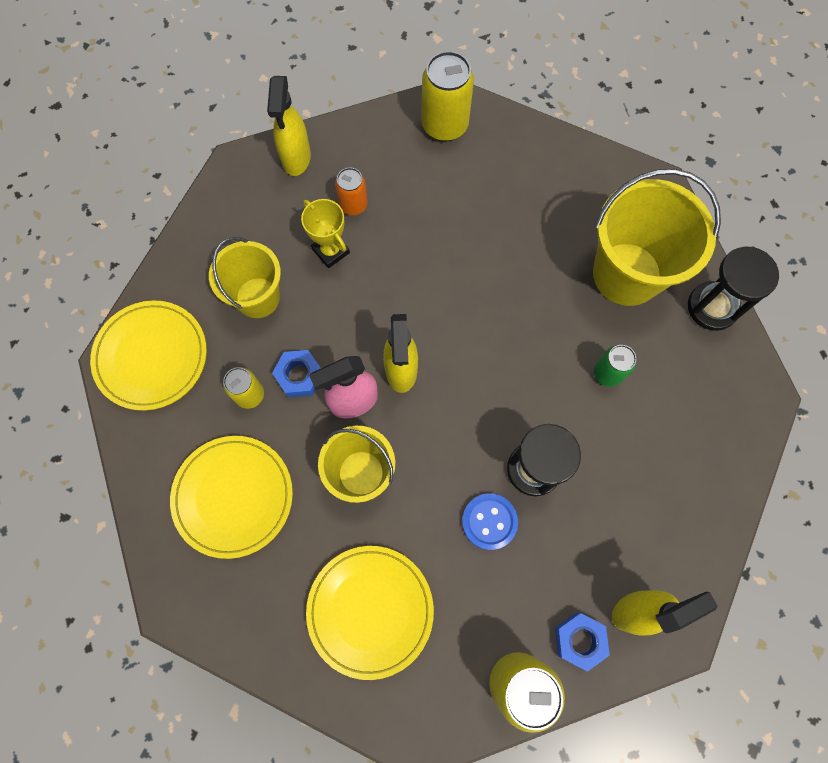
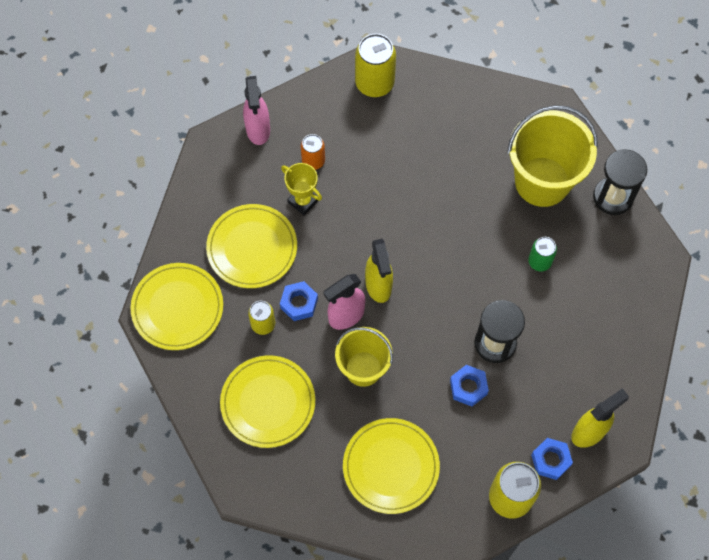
camera: 10 degrees left, 5 degrees down
(257, 297) = (252, 248): yellow bucket -> yellow plate
(296, 158) = (258, 130): yellow spray bottle -> pink spray bottle
(489, 521) = (468, 387): blue button -> blue nut

